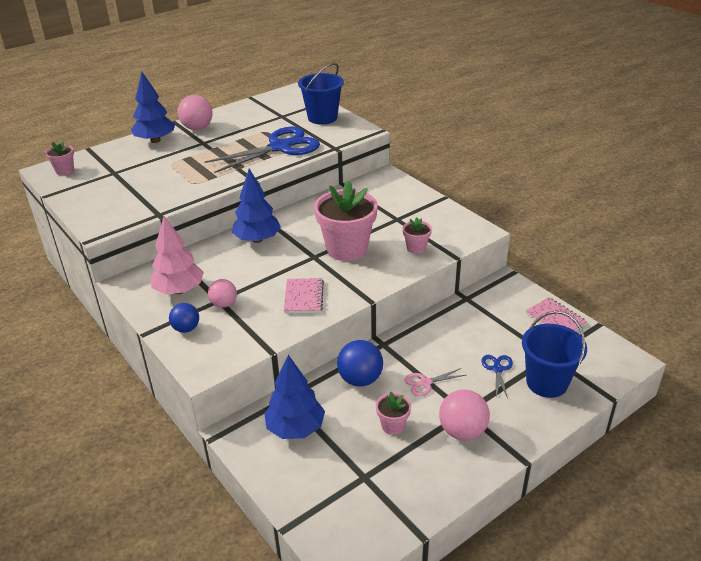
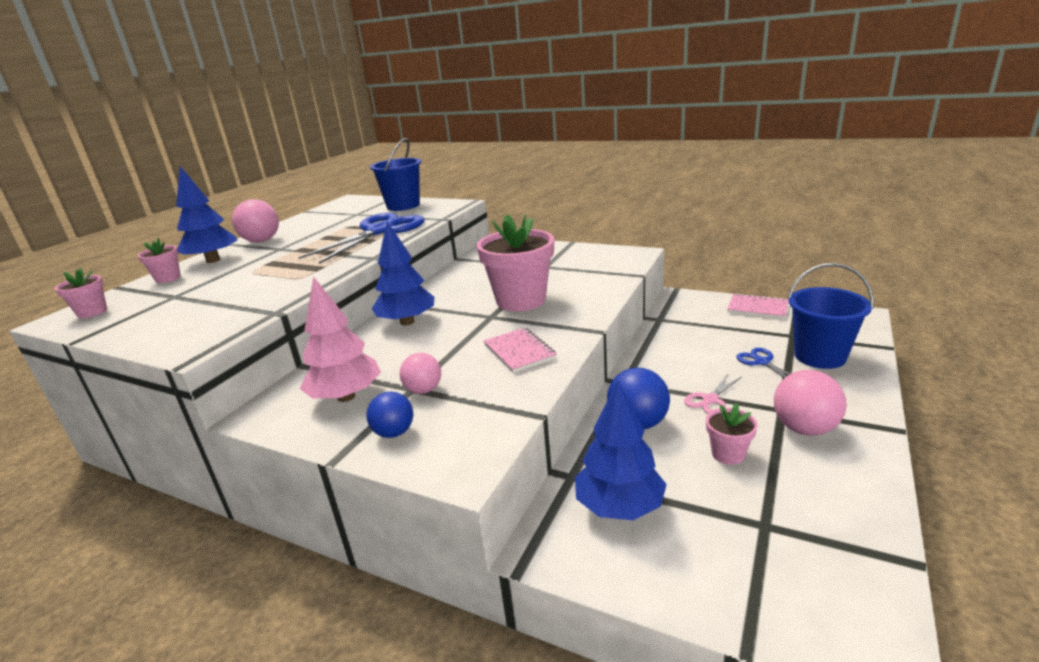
camera: 25 degrees left, 10 degrees down
(416, 248) = (592, 280): pink flower pot -> pink flower pot (168, 278)

